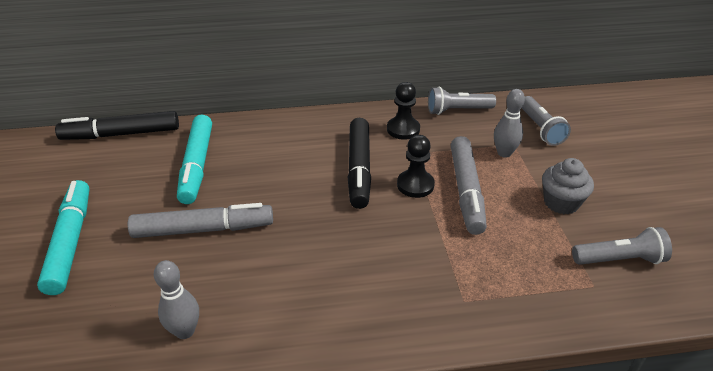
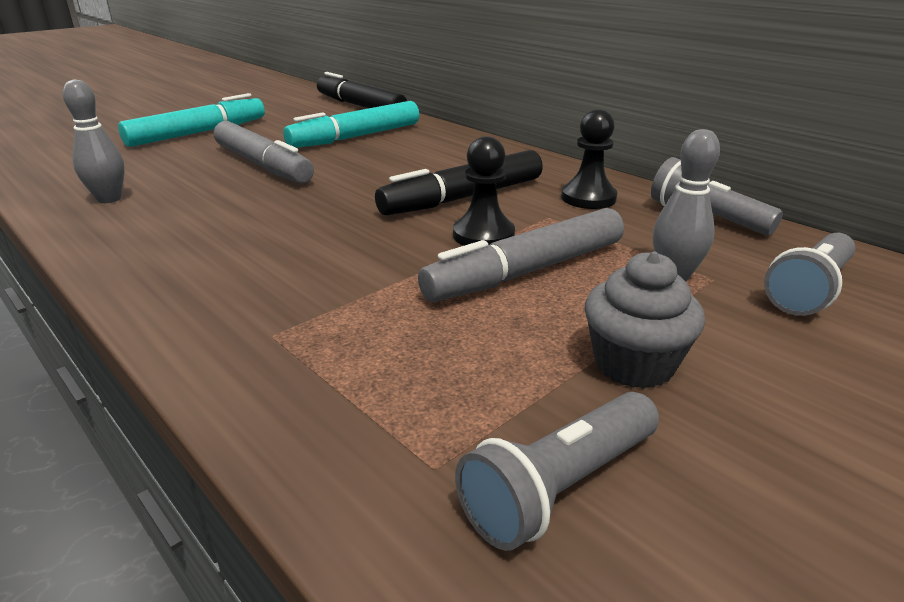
camera: 55 degrees right, 10 degrees down
(619, 259) = (559, 487): grey flashlight -> grey flashlight turned 90 degrees clockwise

